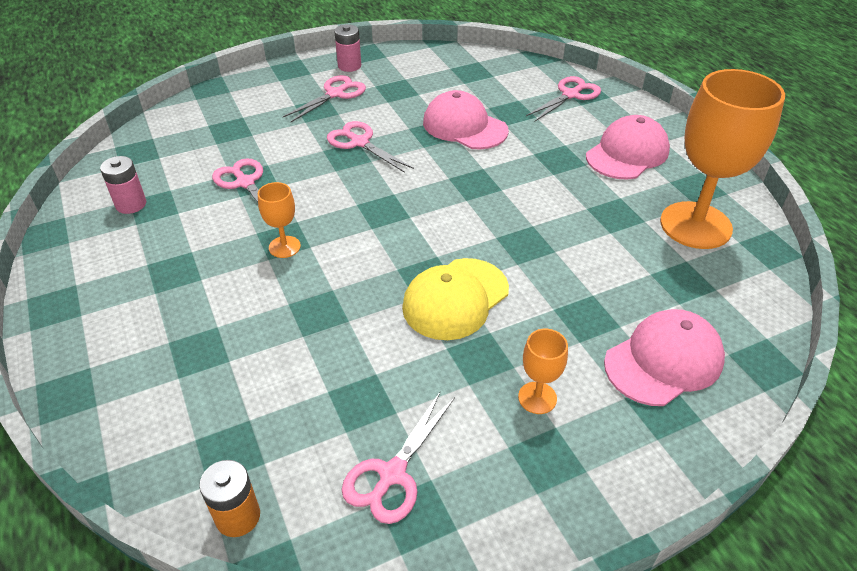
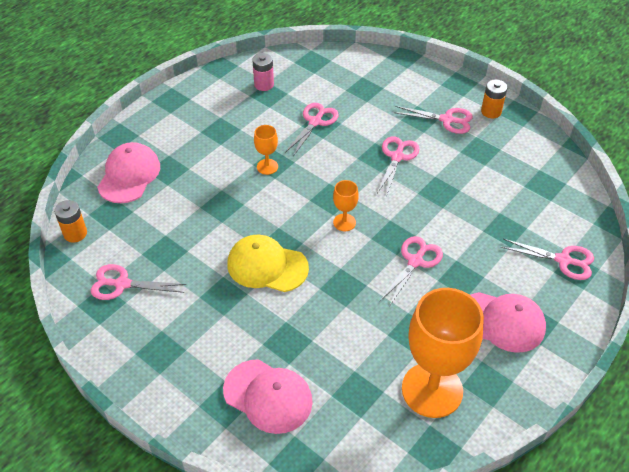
camera: 65 degrees right, 5 degrees up
(349, 66) = (491, 111): pink battery -> orange battery
(464, 126) = (461, 207): pink cap -> pink cap (129, 175)
(520, 180) = (415, 262): none -> pink scissors
(537, 398) = (204, 334): orange goblet -> orange goblet (344, 222)

